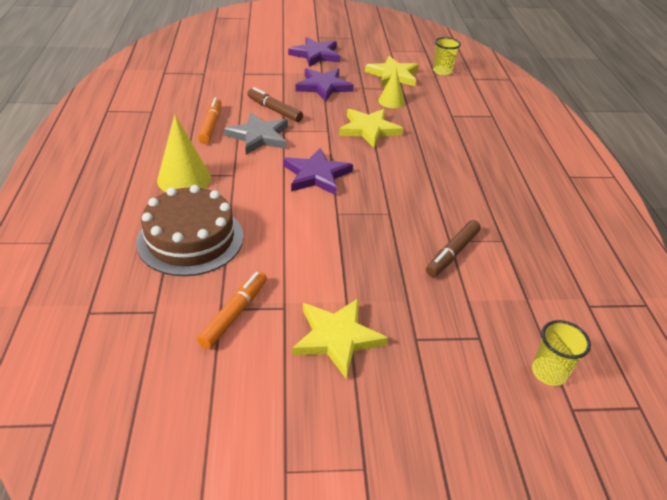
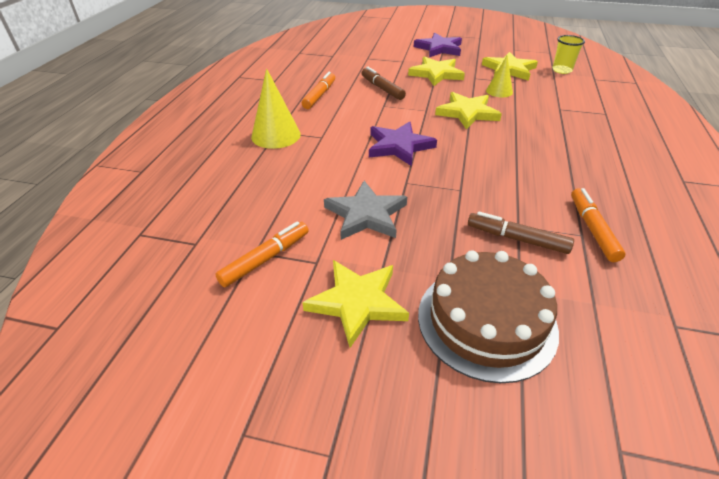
camera: 20 degrees right, 0 degrees up
(190, 239) = (257, 185): brown cake -> brown cake (486, 321)
(259, 136) = (358, 108): grey star -> grey star (366, 214)
(323, 86) = (436, 74): purple star -> yellow star
(452, 253) = (517, 239): brown marker -> brown marker turned 60 degrees clockwise
(510, 233) = (592, 229): none -> orange marker
(548, 372) = (599, 395): yellow cup -> none

